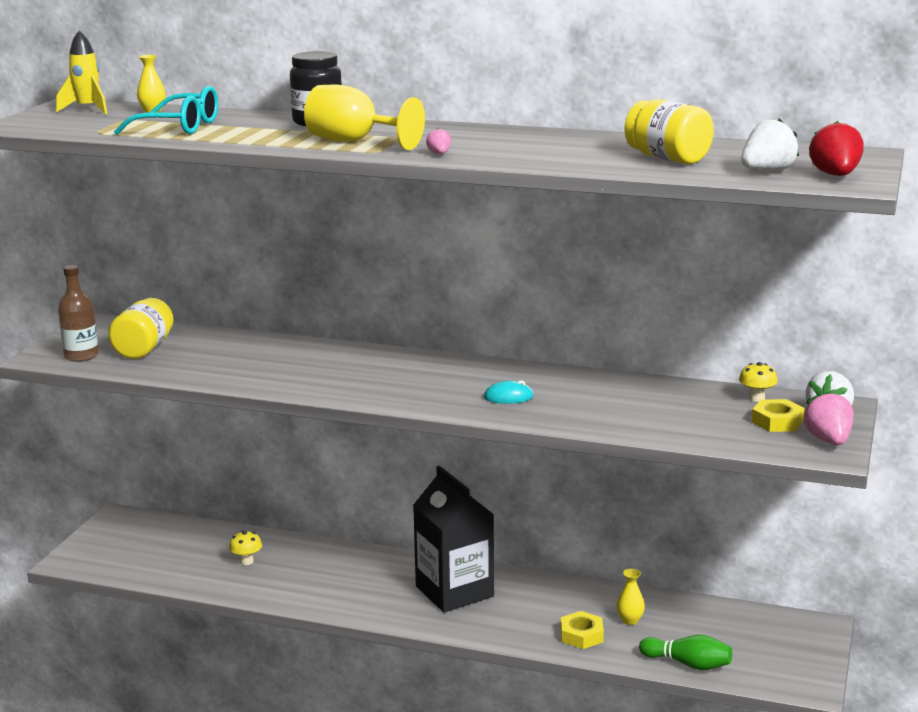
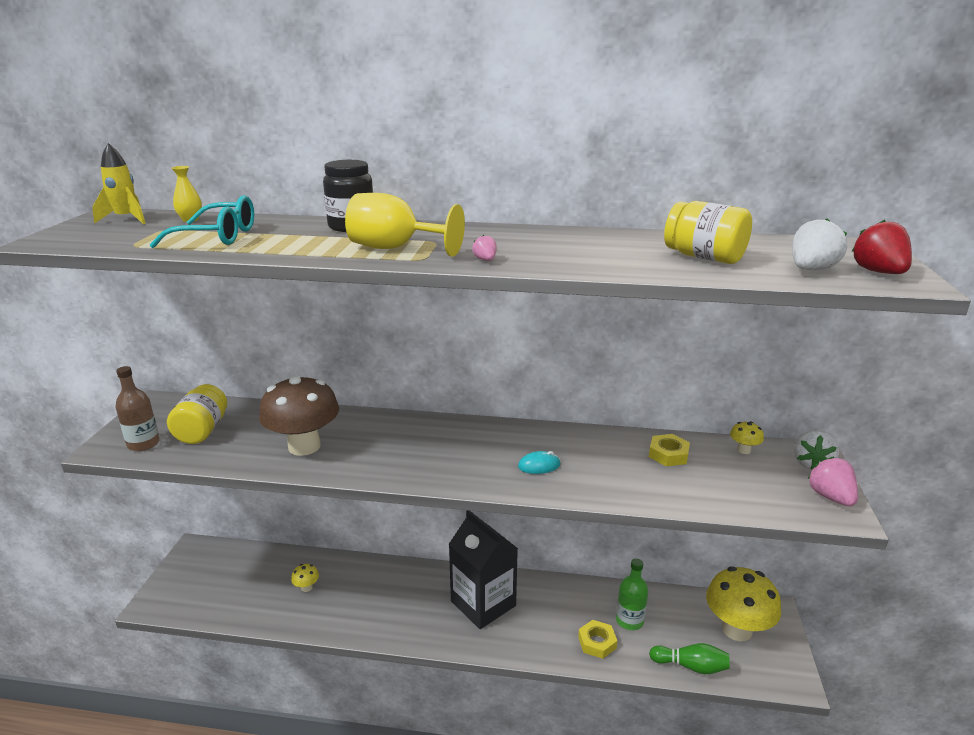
camera: 10 degrees left, 5 degrees up
(253, 367) = (304, 446): none -> brown mushroom
(630, 620) = (629, 620): yellow vase -> green bottle
(762, 639) = (736, 629): none -> yellow mushroom
(777, 422) = (775, 477): yellow nut -> yellow nut (668, 454)

